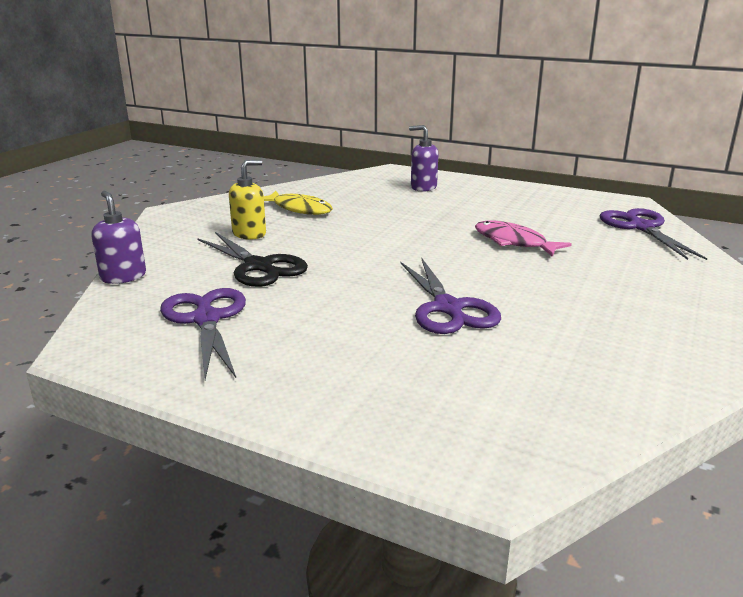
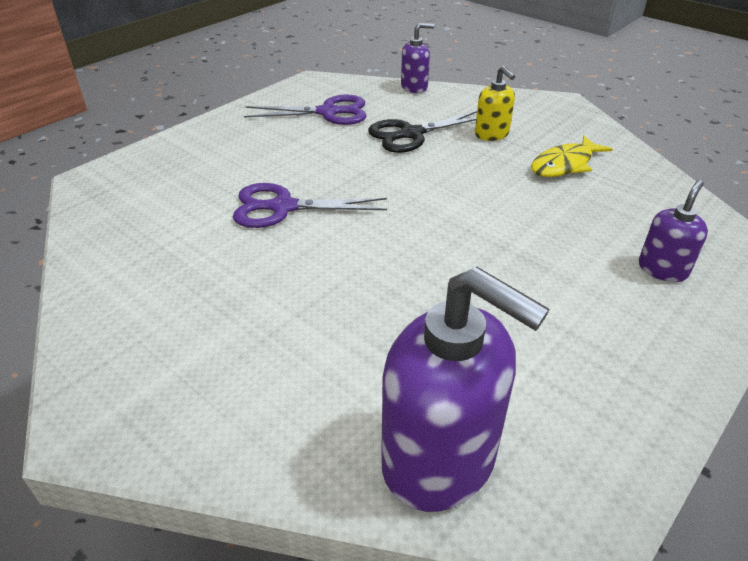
camera: 105 degrees right, 15 degrees up
(513, 242) = (420, 292): pink fish -> none
(641, 227) = (440, 460): purple scissors -> purple soap dispenser

